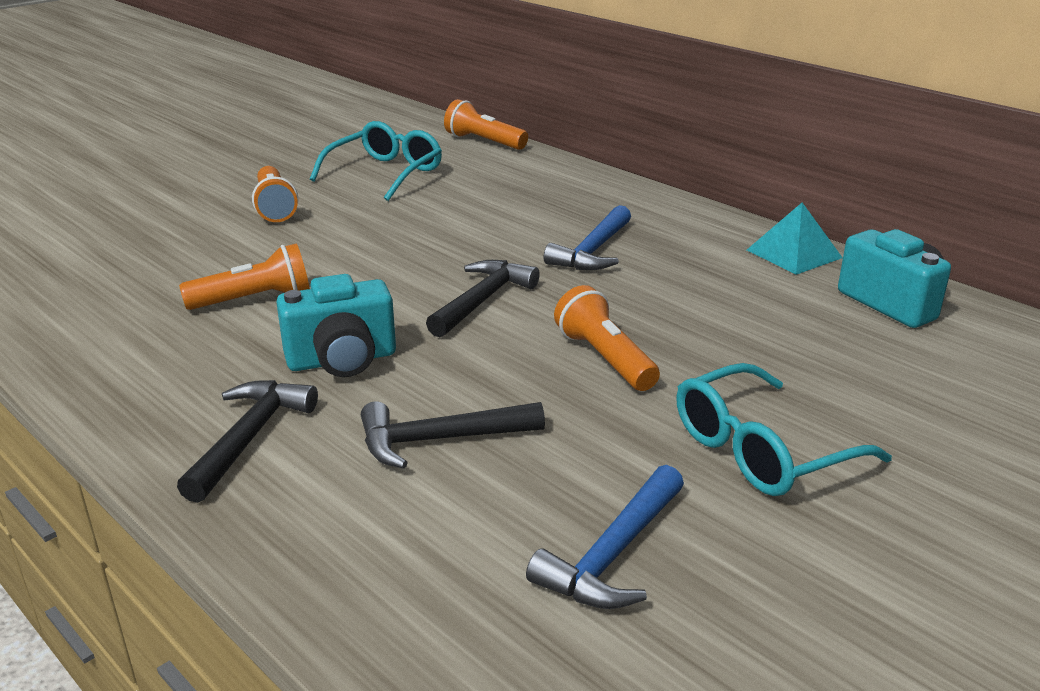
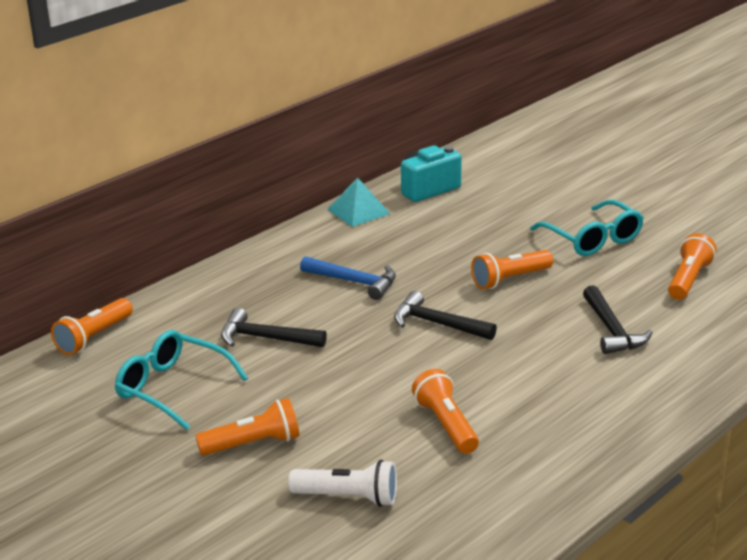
camera: 90 degrees left, 0 degrees up
(159, 248) = (348, 497): none -> white flashlight
(249, 438) = (630, 396): black hammer -> black hammer (266, 338)
(342, 360) = (530, 373): turquoise camera -> none
(613, 554) = (688, 279): blue hammer -> orange flashlight

